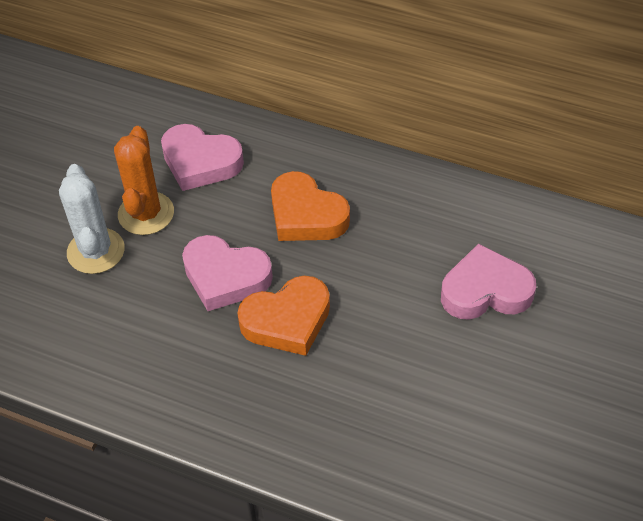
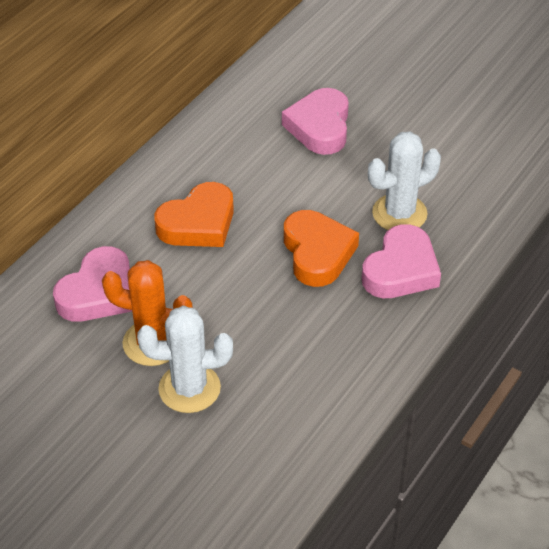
camera: 80 degrees left, 5 degrees down
(225, 277) = (255, 289): pink heart -> pink heart (401, 270)
(365, 388) = (399, 213): none -> white cactus

